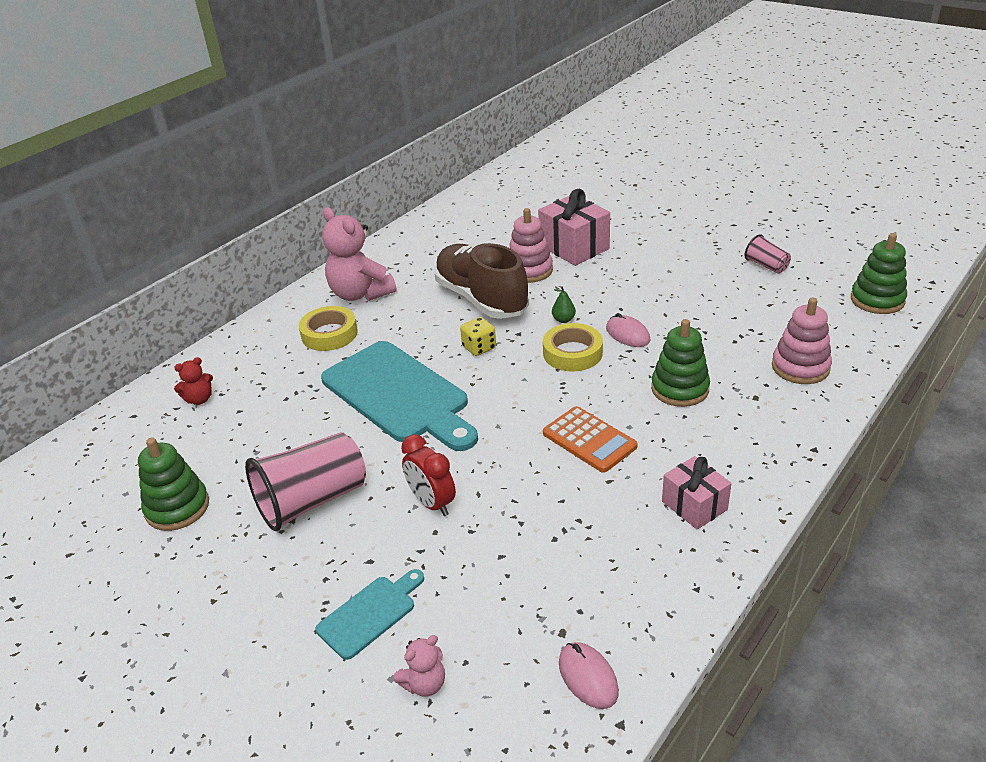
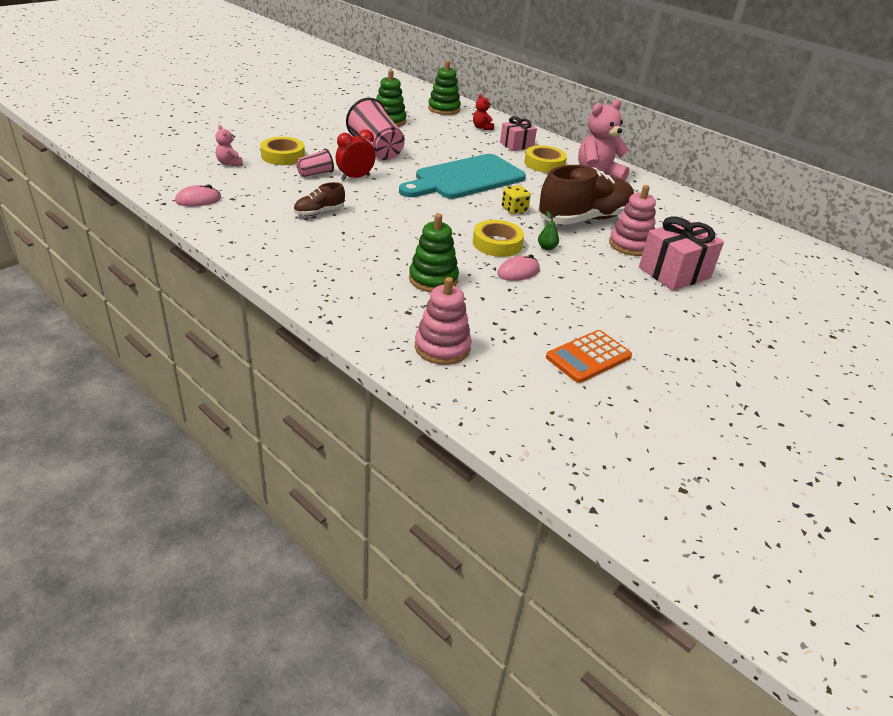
camera: 90 degrees right, 0 degrees up
(370, 614) = (283, 156): turquoise cutting board -> yellow tape
(564, 516) = (319, 212): none -> brown shoe
(589, 440) = (388, 232): orange calculator -> orange calculator (588, 357)
(694, 505) = (301, 256): pink gift -> pink gift (516, 145)
(766, 266) = (637, 381): pink cup -> pink cup (315, 173)
(877, 300) = (554, 441): green stacking toy -> green stacking toy (444, 109)

